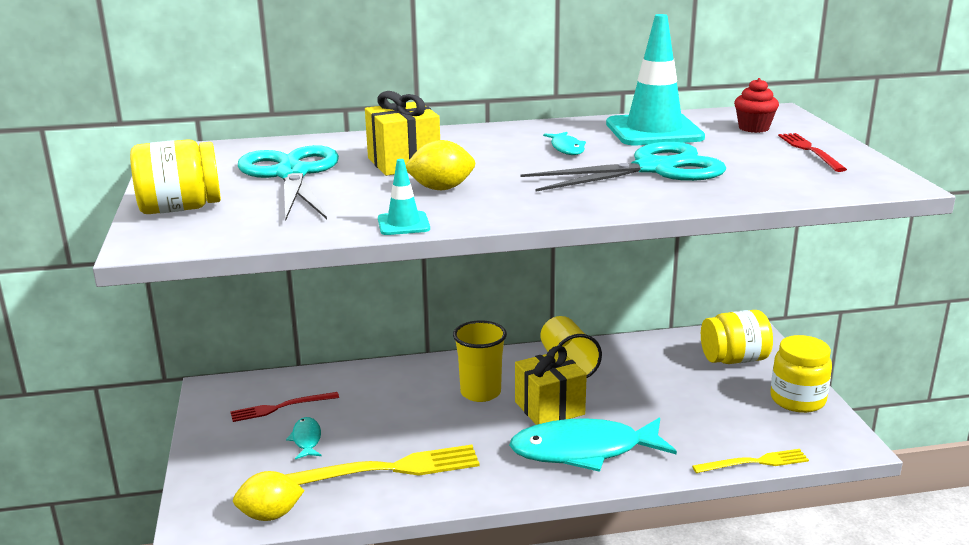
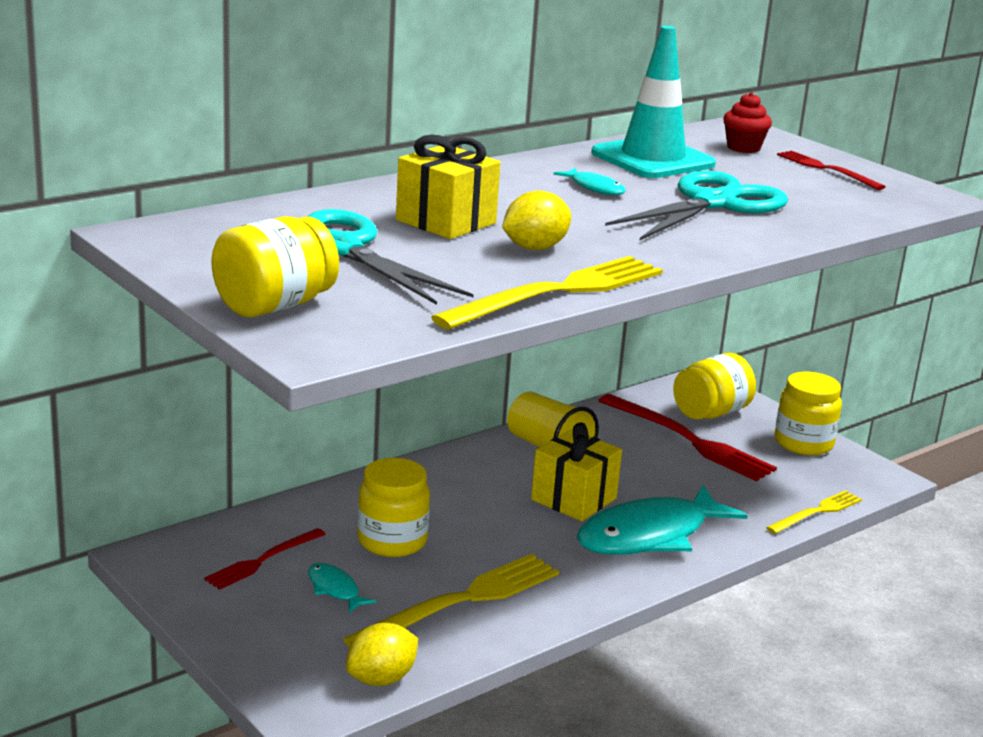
camera: 30 degrees left, 0 degrees up
(381, 412) = (392, 541): none -> yellow jar
(403, 224) = (558, 292): turquoise traffic cone -> yellow fork
(480, 392) = (483, 497): yellow cup -> none
(693, 378) = (689, 440): none -> red fork

